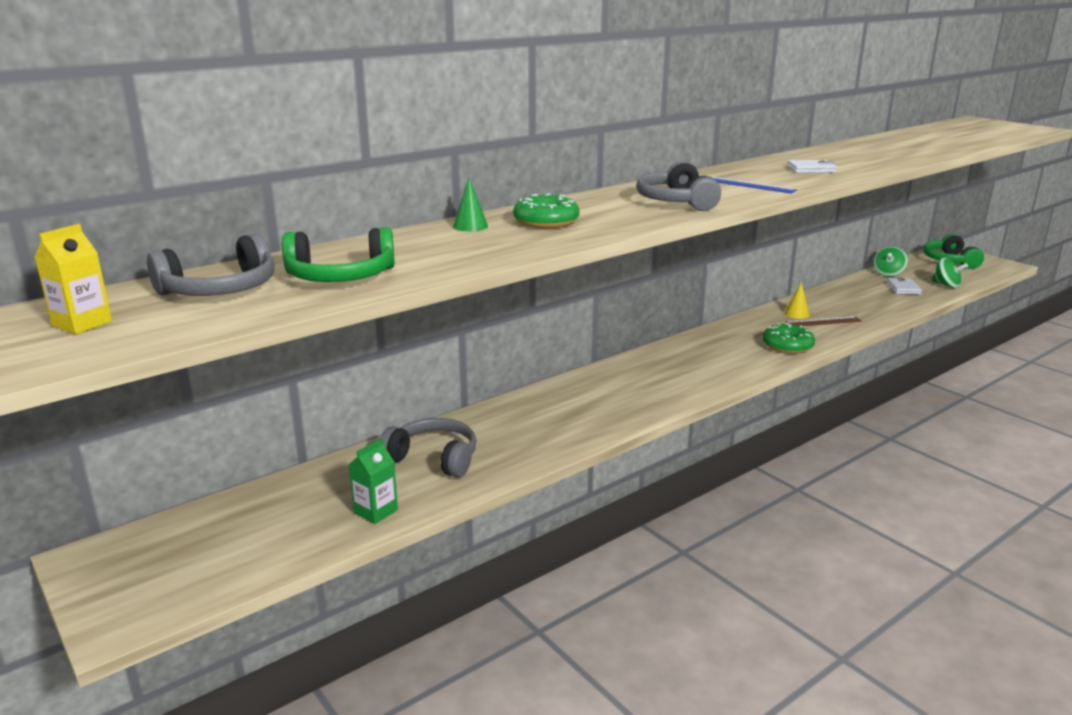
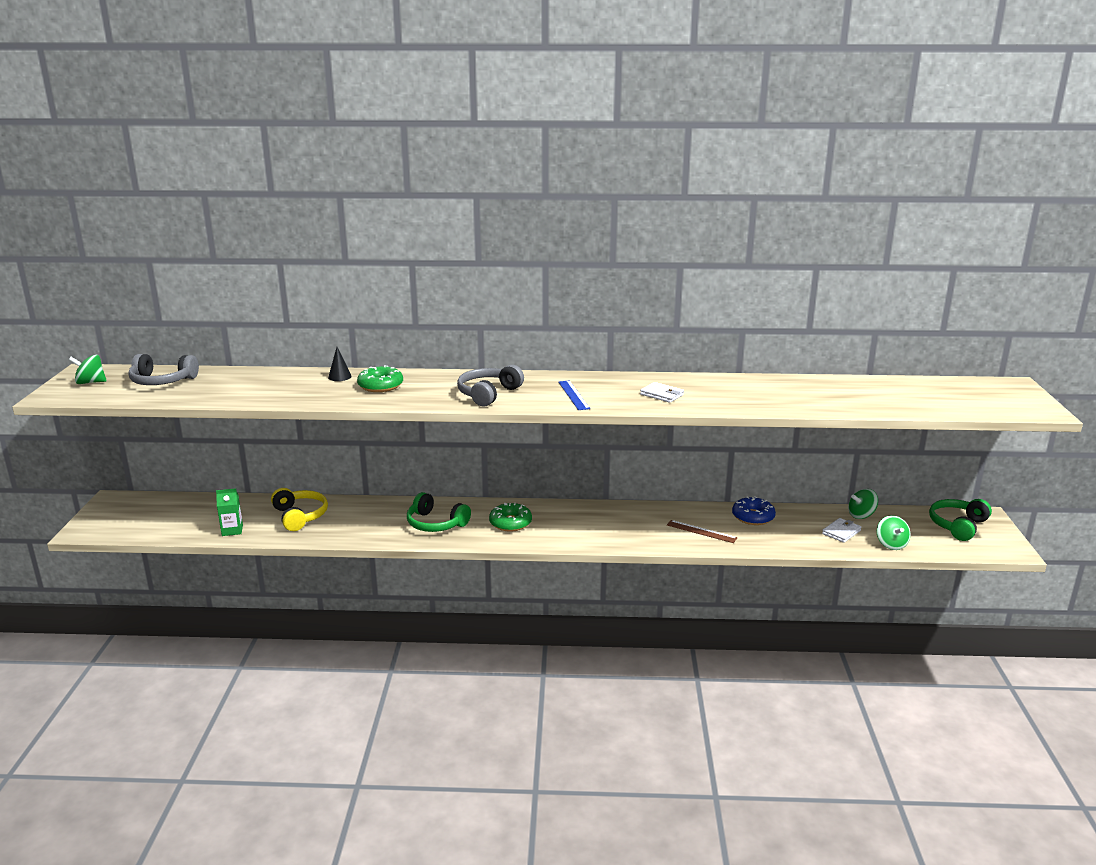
camera: 40 degrees right, 0 degrees up
(82, 324) = (90, 382): yellow carton -> green spinning top
(340, 277) = (214, 390): green headphones -> green headphones (435, 524)
(434, 458) = (300, 516): grey headphones -> yellow headphones
(470, 226) = (339, 377): green cone -> black cone
(787, 346) = (631, 537): green donut -> green donut (510, 523)
(797, 314) = (695, 518): yellow cone -> none
(831, 299) = (753, 517): none -> blue donut

